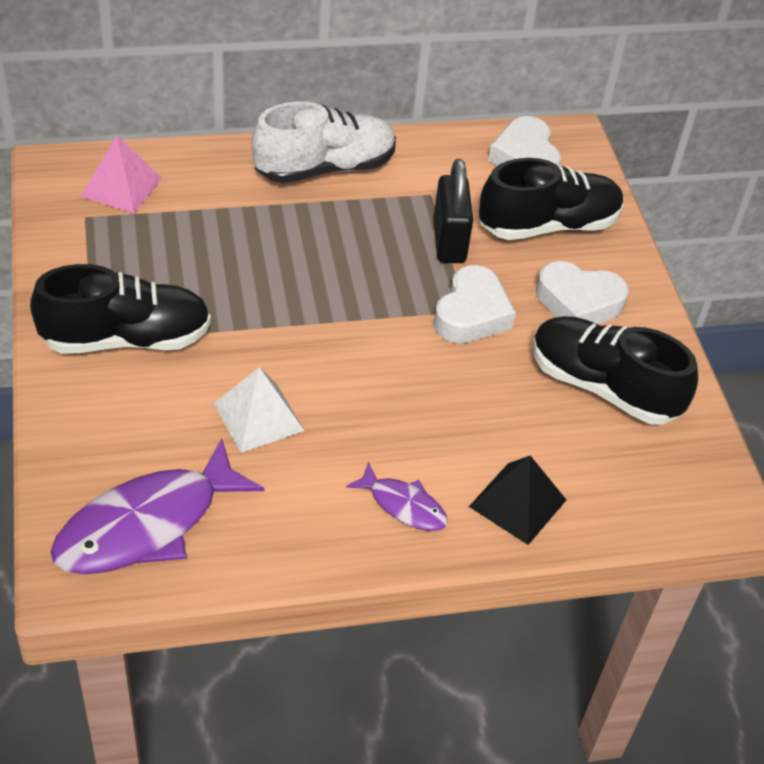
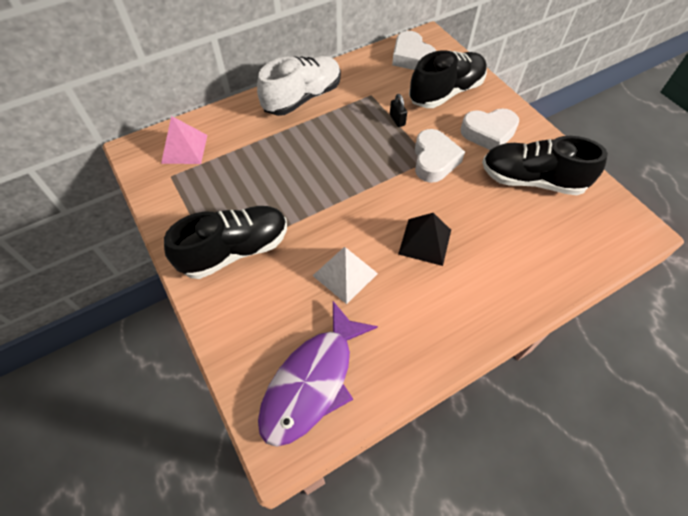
camera: 15 degrees left, 10 degrees up
(403, 505) = (464, 302): purple fish -> none
(449, 241) = (397, 120): black padlock -> black padlock, size x0.49
(517, 503) = (528, 274): black pyramid -> black pyramid (425, 241)

